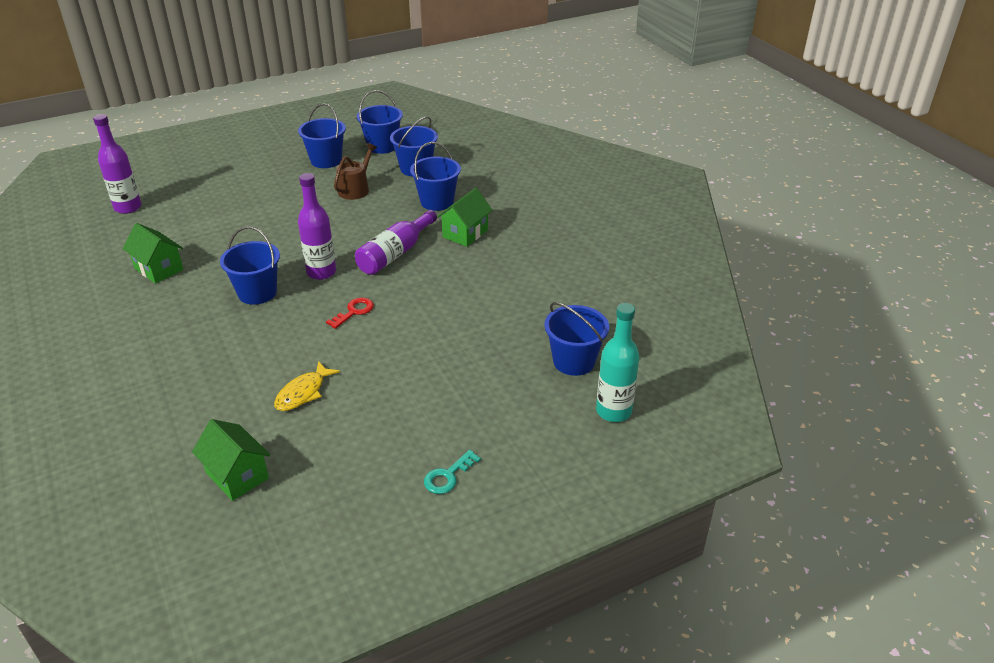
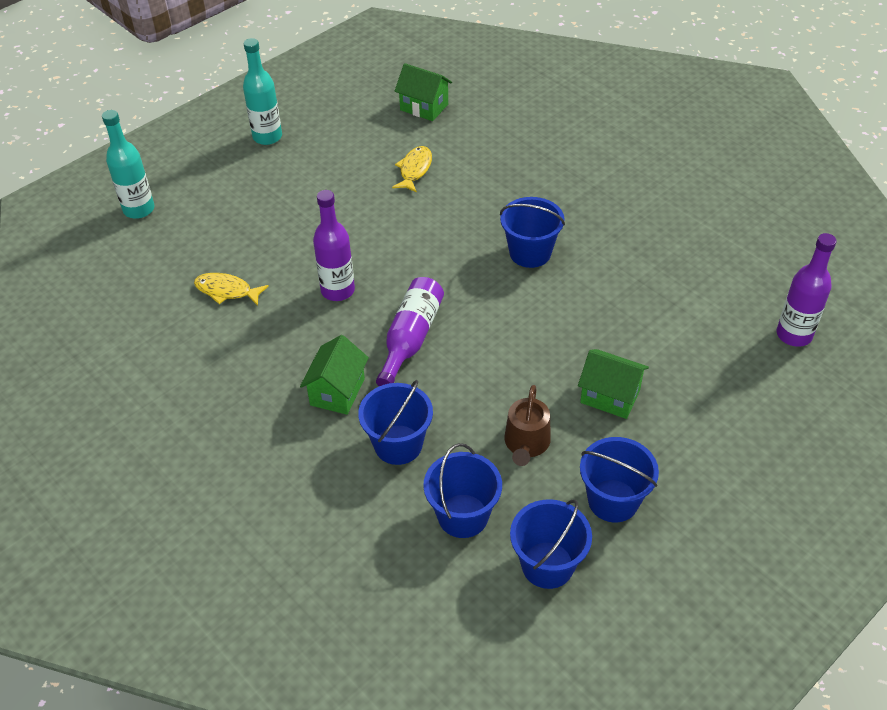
camera: 165 degrees right, 10 degrees up
(159, 269) = (659, 257): green house -> green house (610, 396)
(321, 272) = (480, 293): purple bottle -> purple bottle (338, 290)
(354, 312) = (415, 253): red key -> none
(448, 476) = (267, 137): turquoise key -> turquoise bottle
(533, 314) = (227, 291): none -> yellow fish
(574, 361) = (178, 247): blue bucket -> none

